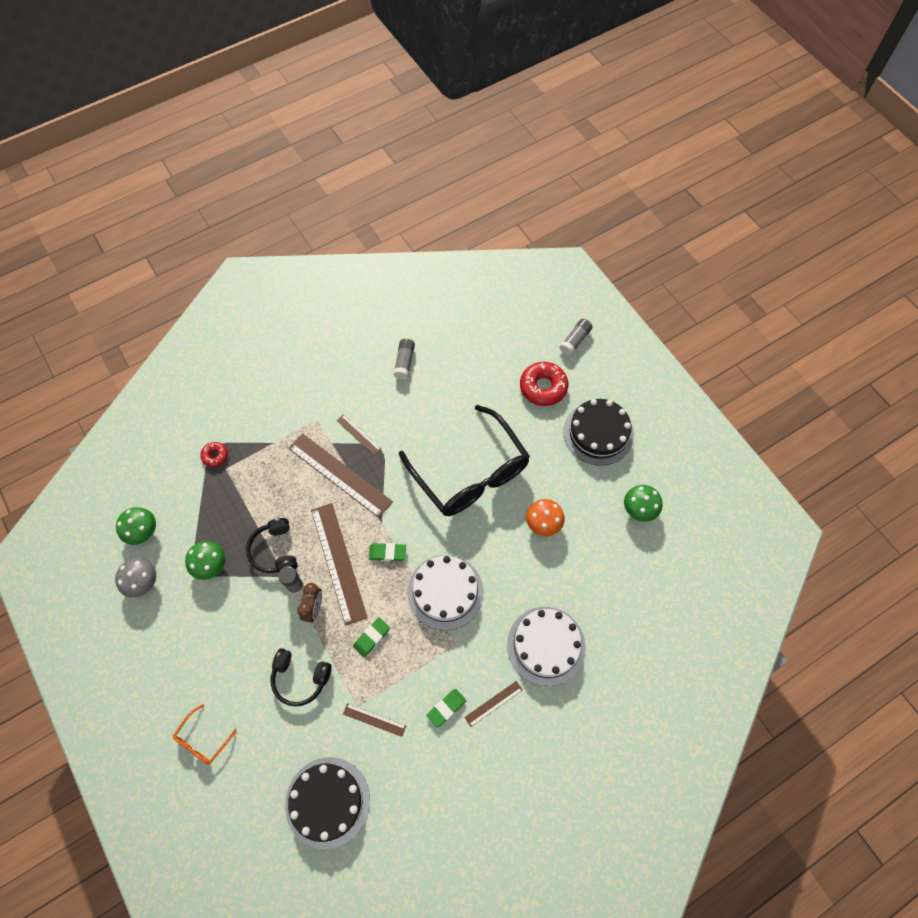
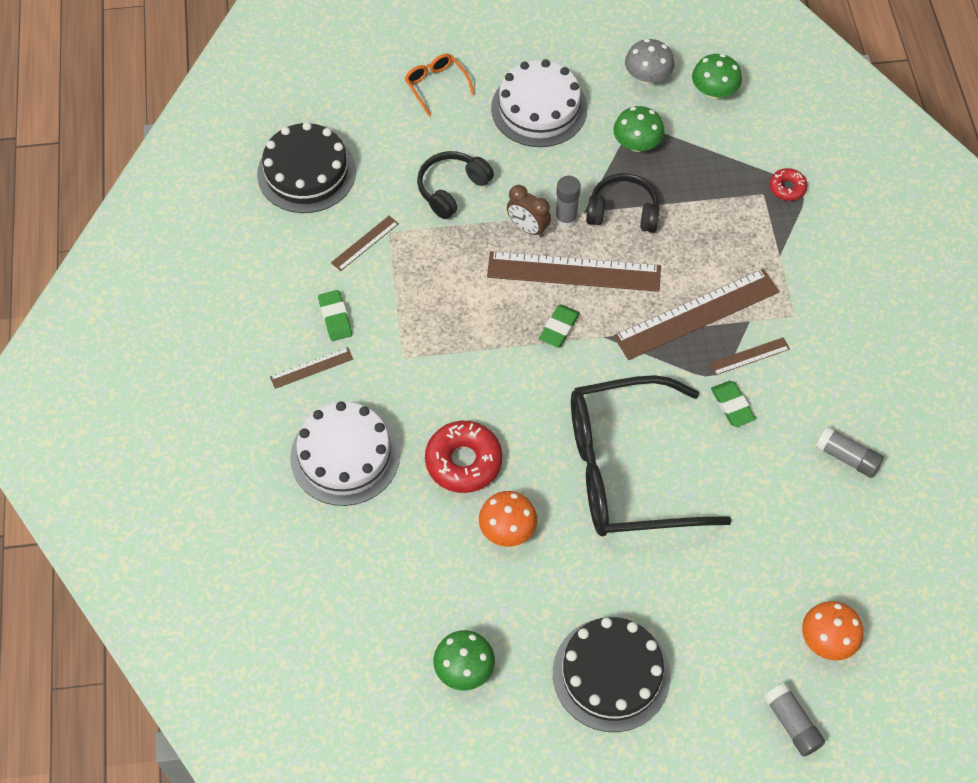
camera: 115 degrees right, 5 degrees down
(371, 637) = (460, 273): green eraser -> green eraser (732, 406)
(445, 592) = (474, 372): white cake -> white cake (539, 108)
(493, 703) = (311, 368): brown ruler -> brown ruler turned 75 degrees clockwise
(520, 339) = (827, 639): none -> orange mushroom
(543, 387) = (724, 632): red donut -> red donut (463, 461)

